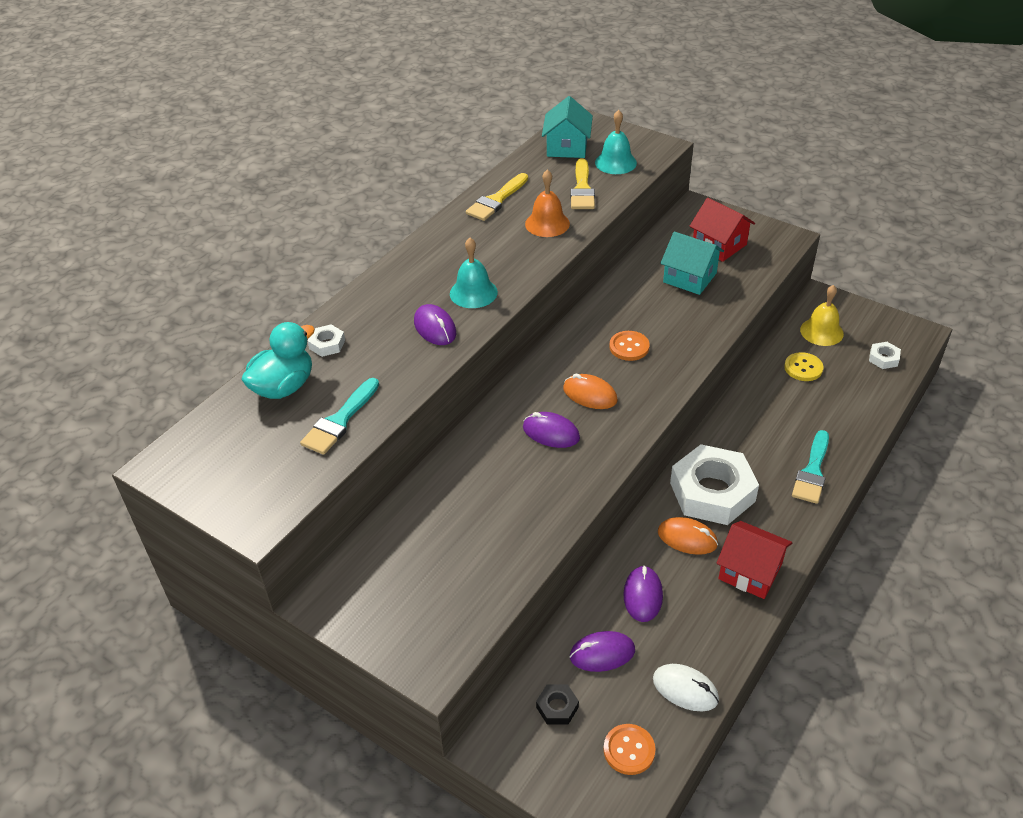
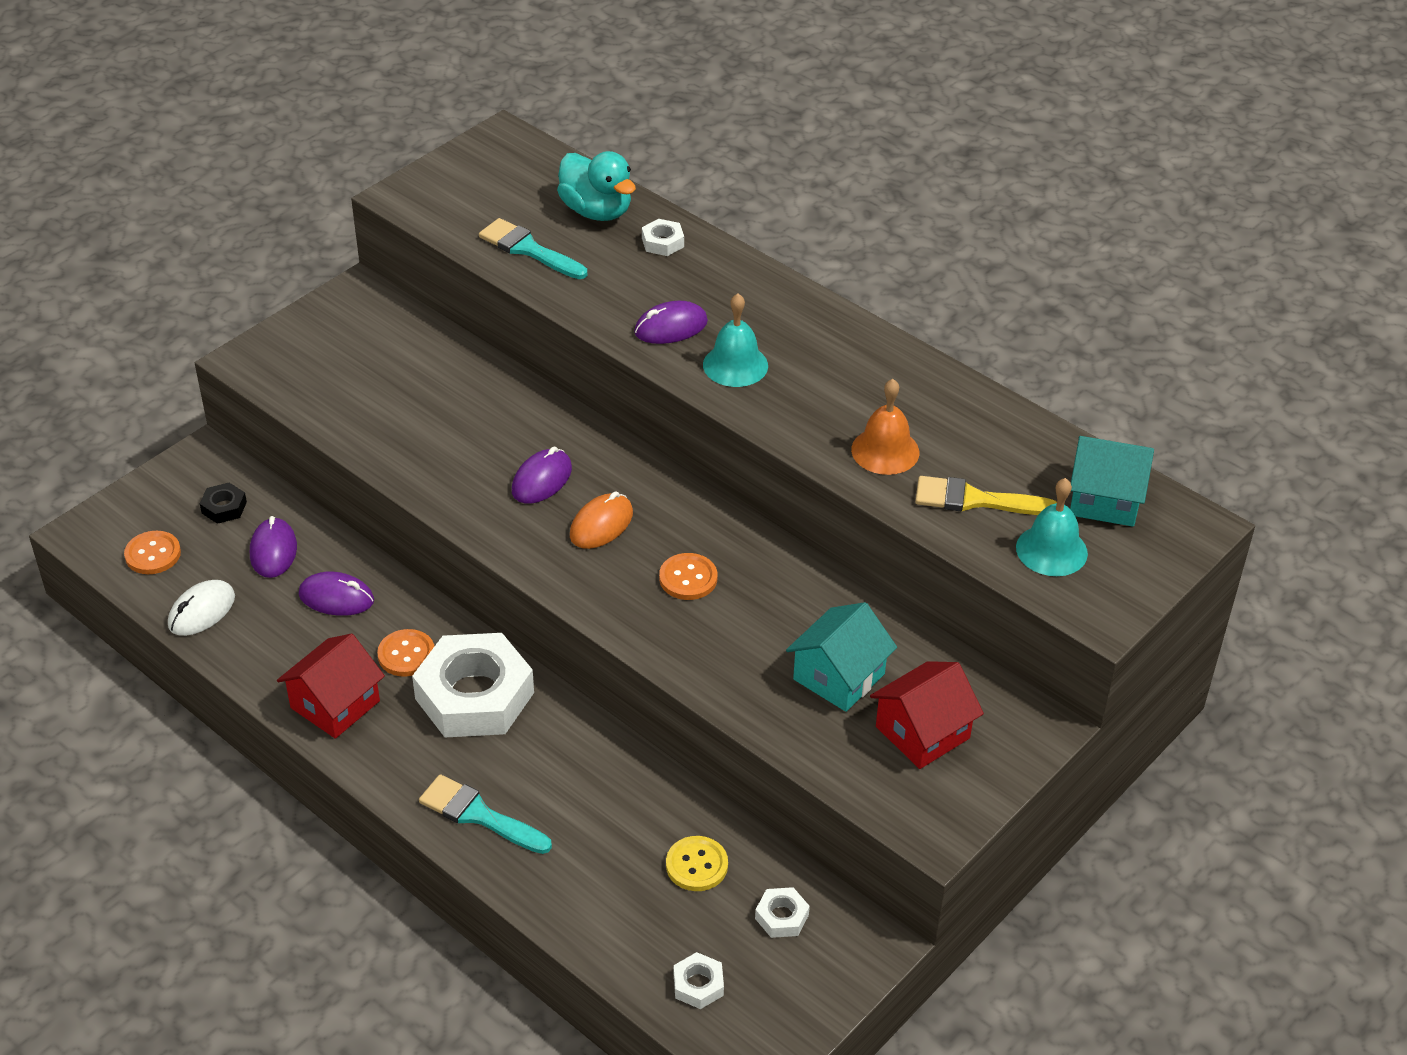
camera: 95 degrees right, 0 degrees up
(496, 200) = (954, 405): yellow brush -> none
(687, 538) = (406, 654): orange mouse -> orange button
(821, 331) = (782, 917): yellow bell -> white nut

